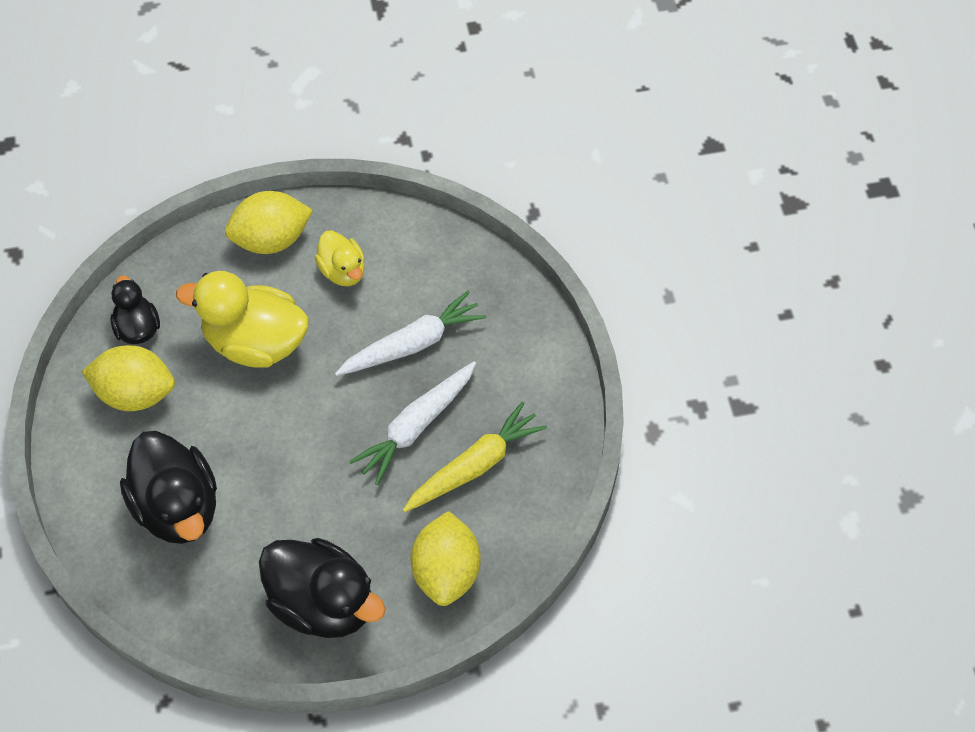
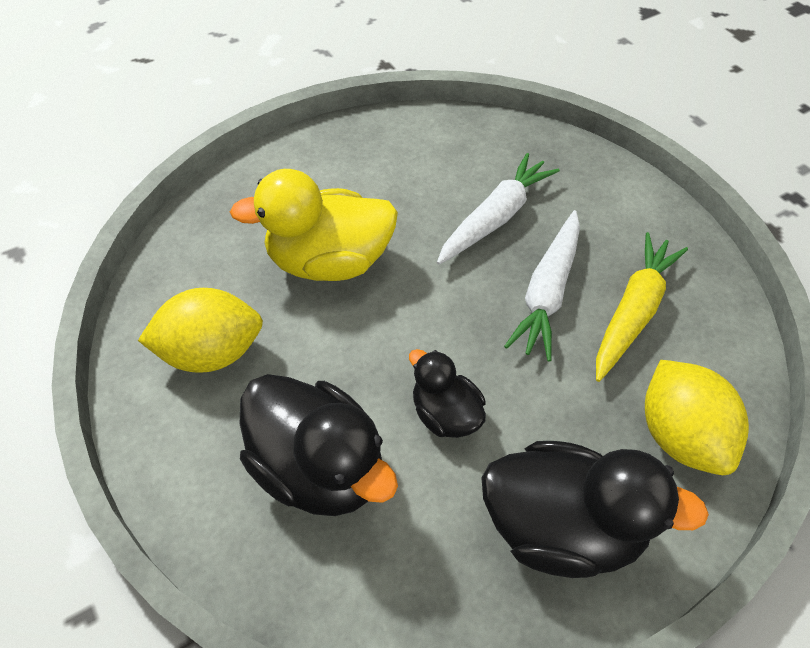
camera: 20 degrees left, 5 degrees down
(137, 328) = (188, 284): black duck -> black duck (445, 414)
(271, 240) = (300, 167): yellow lemon -> none
(343, 271) = (388, 174): yellow duck -> none

